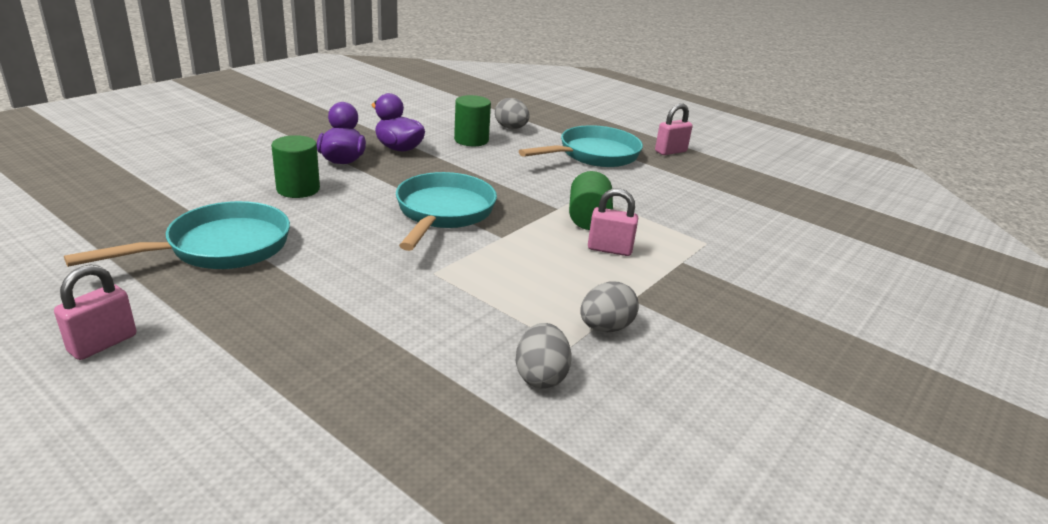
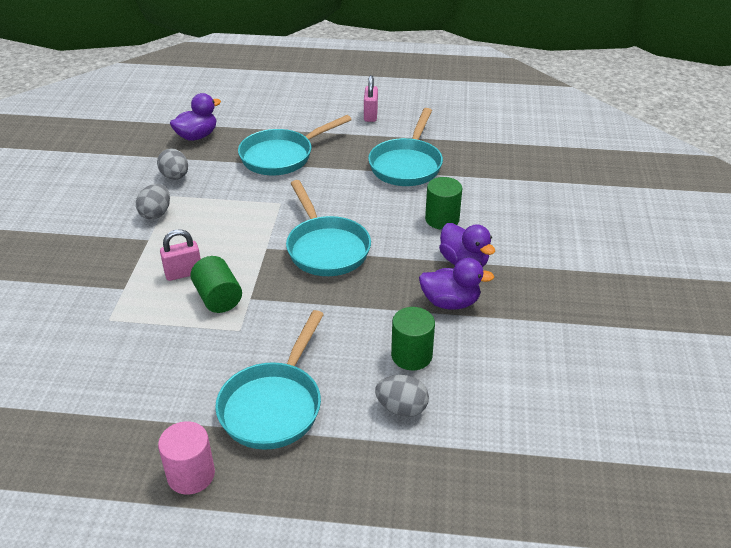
camera: 150 degrees right, 10 degrees up
(347, 335) = (282, 156): none -> turquoise pan
(435, 454) = (197, 136): none -> purple duck
(670, 151) = (191, 475): pink padlock -> pink cylinder

